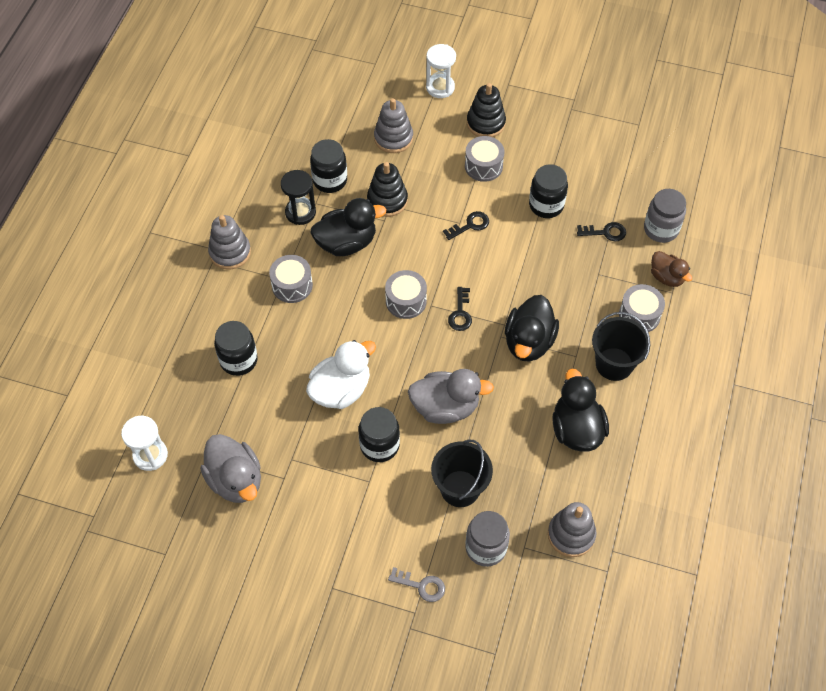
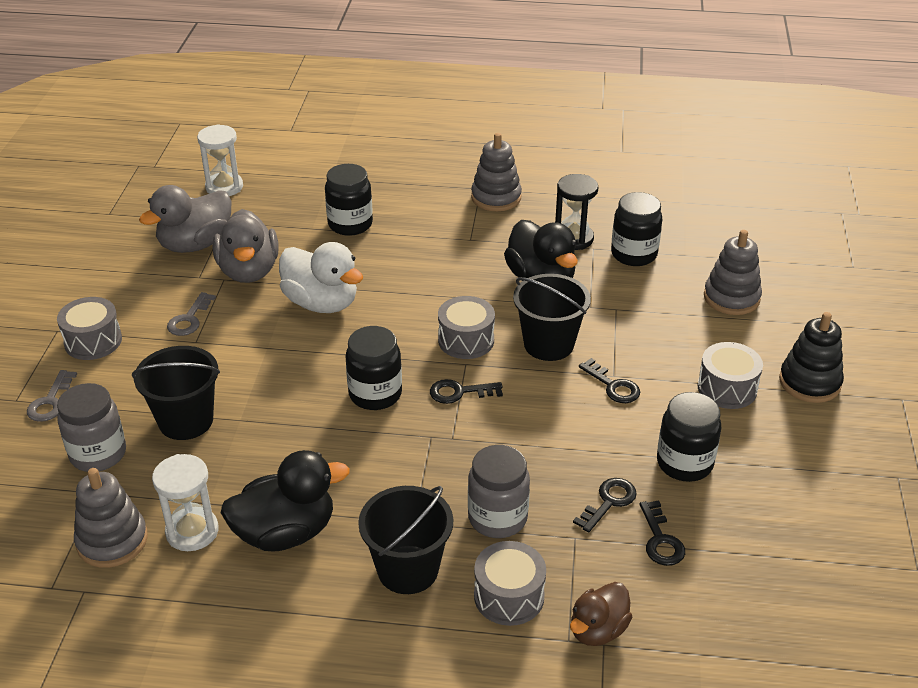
camera: 80 degrees right, 20 degrees down
(292, 285) = (463, 247): grey drum -> grey drum (93, 341)
(339, 485) = (189, 319): none -> grey key
(379, 445) = (246, 344): black jar -> black jar (375, 394)
(387, 200) = (623, 305): black stacking toy -> none
(420, 252) = (548, 344): none -> black bucket
(440, 87) = (849, 330): white hourglass -> white hourglass (192, 531)
(445, 407) = (307, 394): grey duck -> grey duck (249, 271)
(529, 342) = (427, 466): black duck -> none
(573, 251) = (608, 502): none -> black key
(661, 229) = (697, 615): grey jar -> grey jar (497, 518)

